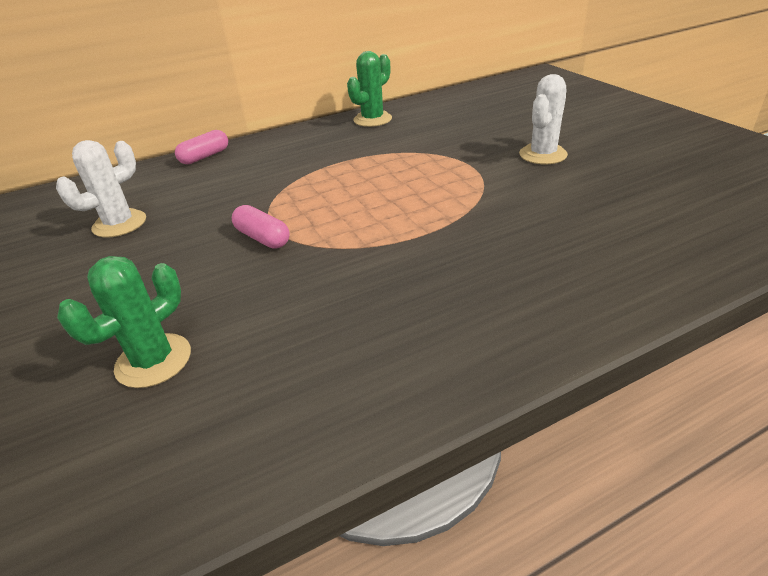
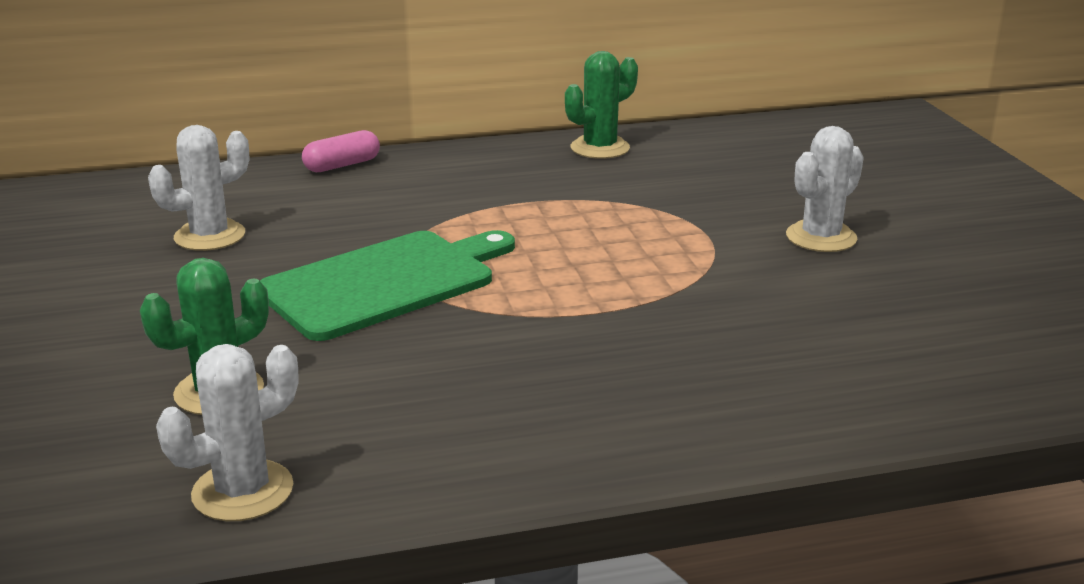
camera: 10 degrees right, 10 degrees down
(197, 464) = (243, 491): none -> white cactus
(262, 238) = (385, 283): pink capsule -> green cutting board

